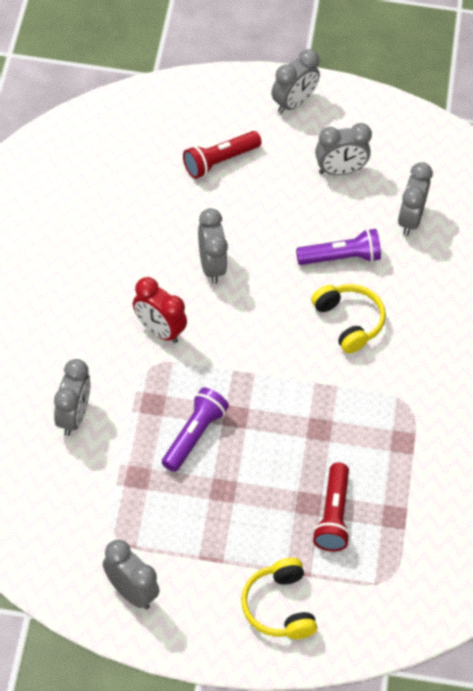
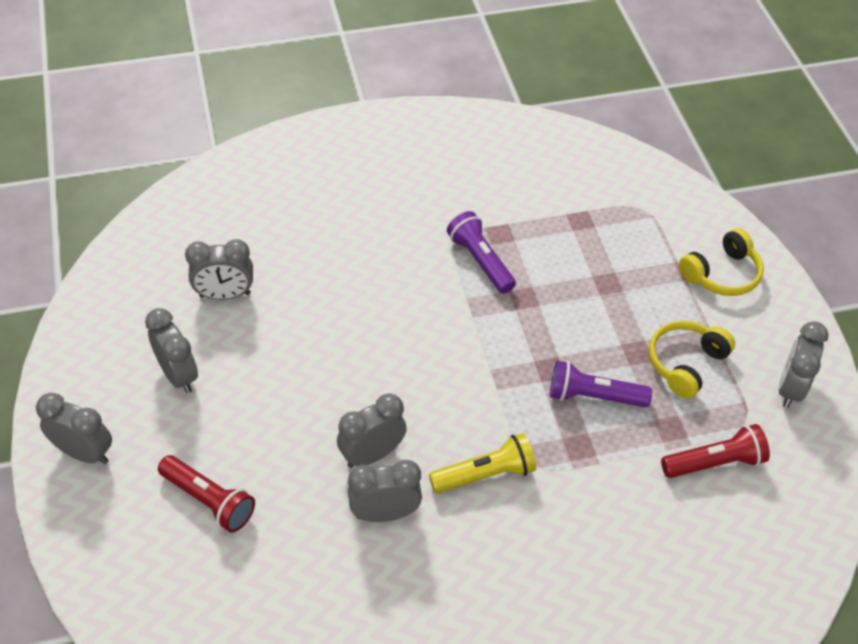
camera: 110 degrees left, 5 degrees down
(73, 416) = (640, 515): grey clock -> grey clock (385, 513)
(159, 330) = (485, 474): red clock -> yellow flashlight
(333, 515) = (608, 262): red flashlight -> red flashlight (714, 462)
(340, 257) = (304, 339): purple flashlight -> purple flashlight (480, 261)
(349, 321) = (384, 310): yellow headphones -> yellow headphones (685, 363)

